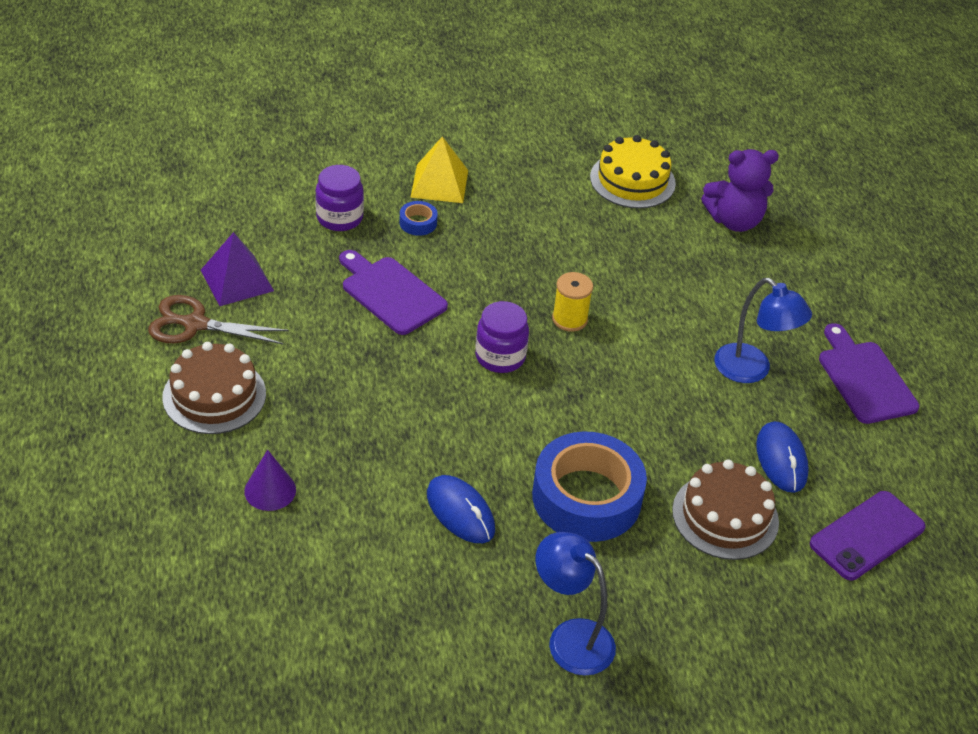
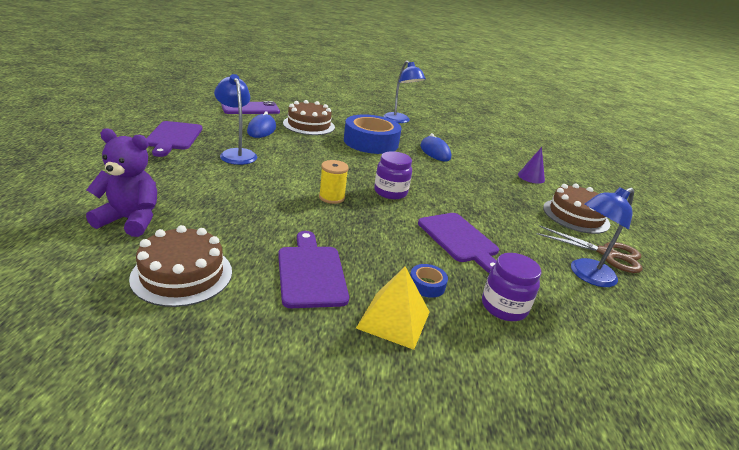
camera: 165 degrees left, 15 degrees down
(237, 280) = (587, 275): purple pyramid -> blue lamp
(530, 208) = (311, 273): none -> purple cutting board
(632, 180) = (182, 274): yellow cake -> brown cake

